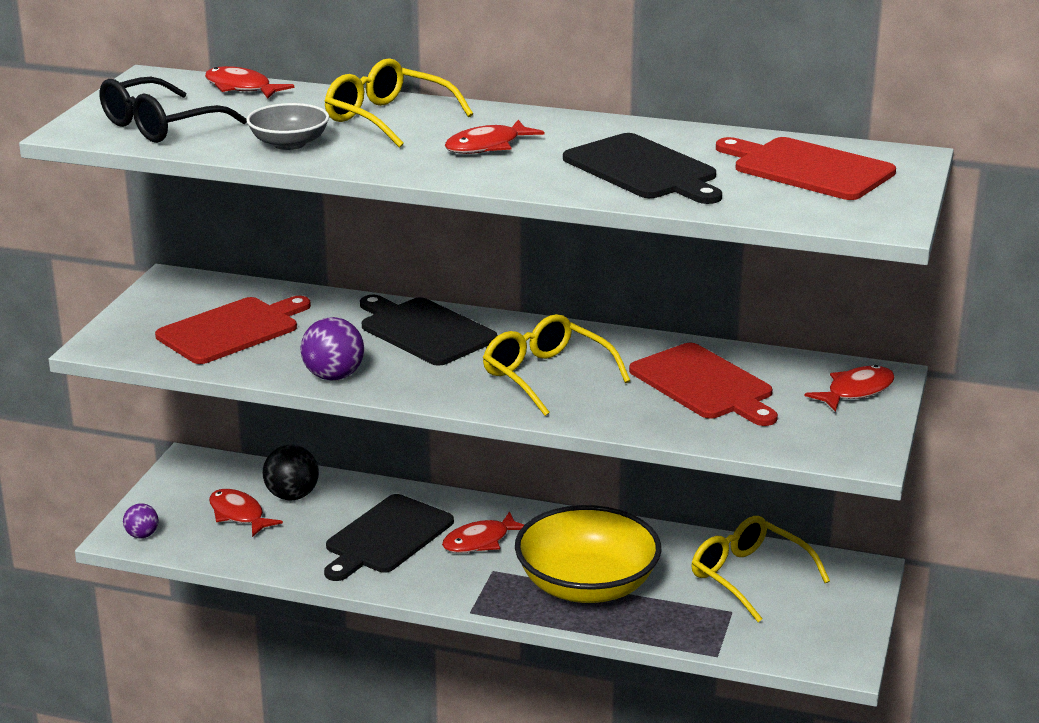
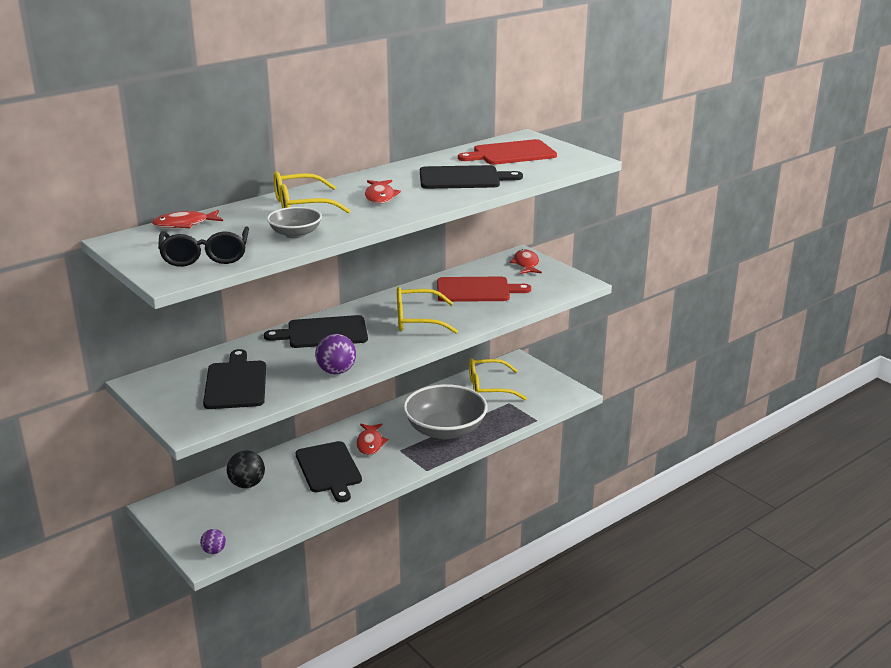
camera: 55 degrees left, 0 degrees up
(232, 330) = (236, 383): red cutting board -> black cutting board
(238, 515) = (240, 509): red fish -> none
(587, 586) = (445, 430): yellow bowl -> grey bowl

